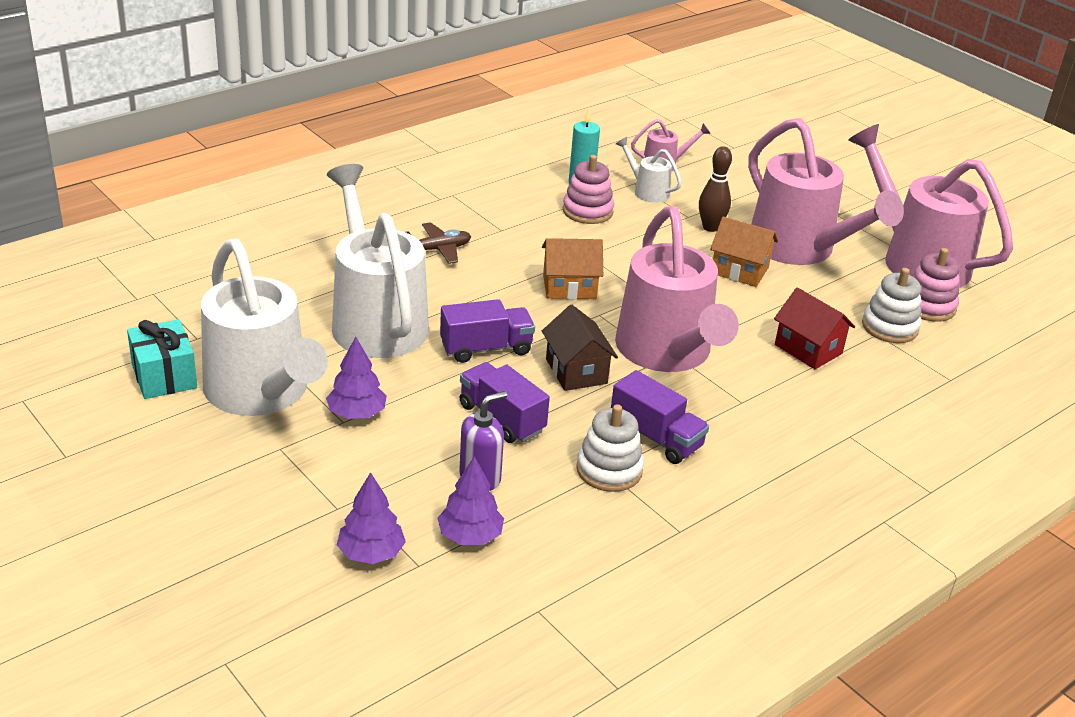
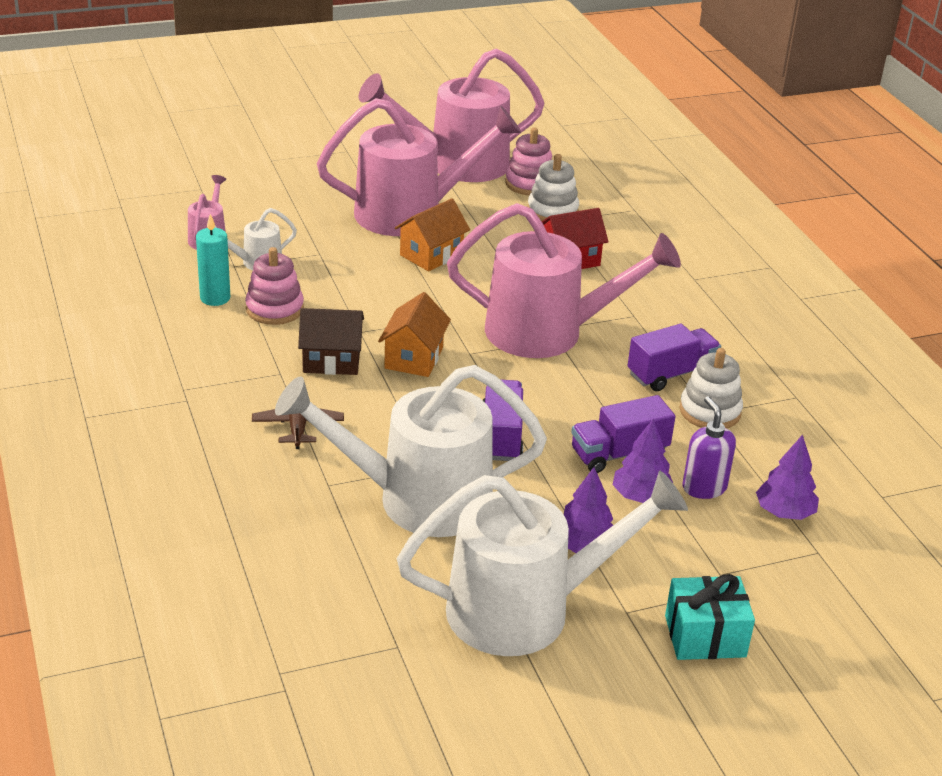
camera: 70 degrees left, 0 degrees up
(164, 376) = (467, 685): turquoise gift -> turquoise gift (705, 636)
(371, 553) = (798, 578): purple tree -> purple tree (641, 496)
(576, 371) = (559, 391): brown house -> brown house (331, 360)
(710, 227) = (347, 247): brown bowling pin -> none

